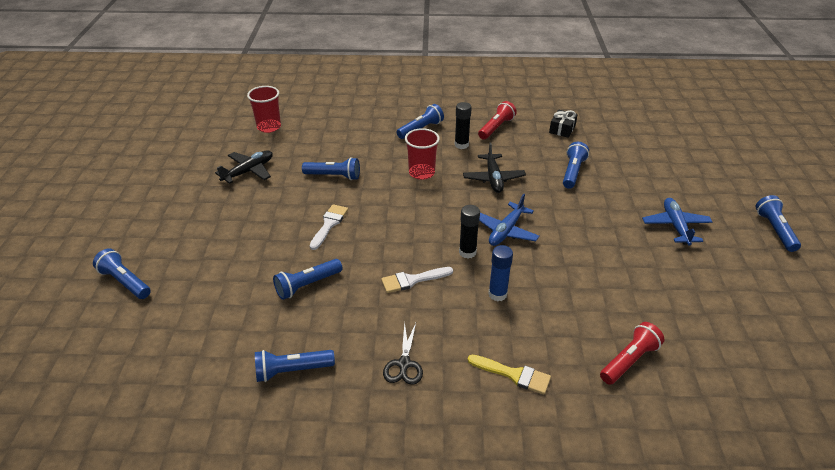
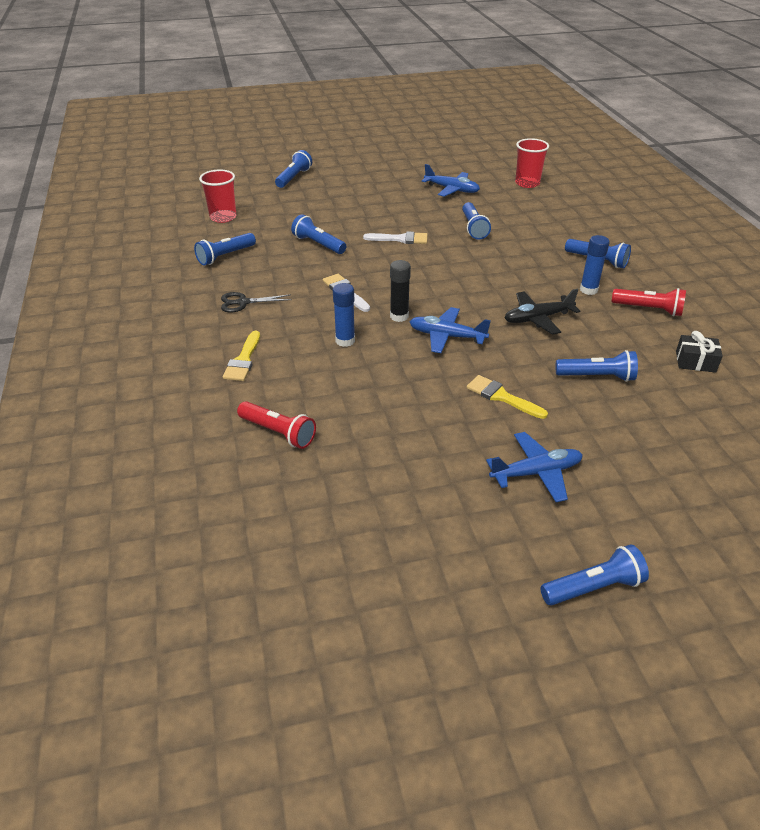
camera: 75 degrees right, 0 degrees up
(249, 171) = (452, 189): black plane -> blue plane
(292, 371) = (225, 256): blue flashlight -> blue flashlight turned 105 degrees counterclockwise
(421, 173) = (514, 273): red cup -> red cup (223, 217)
(461, 145) = (588, 290): black glue stick -> blue glue stick
(591, 221) = (502, 397): none -> yellow brush

